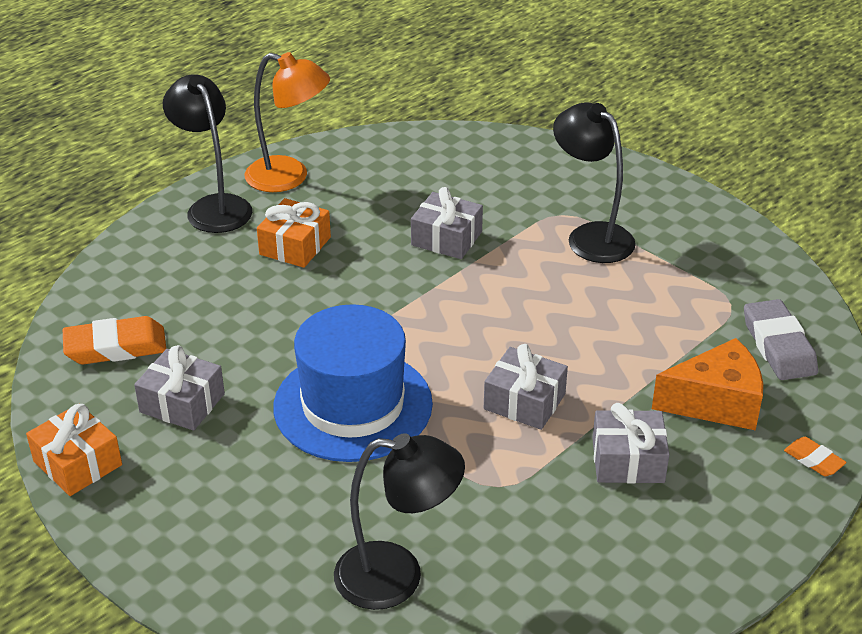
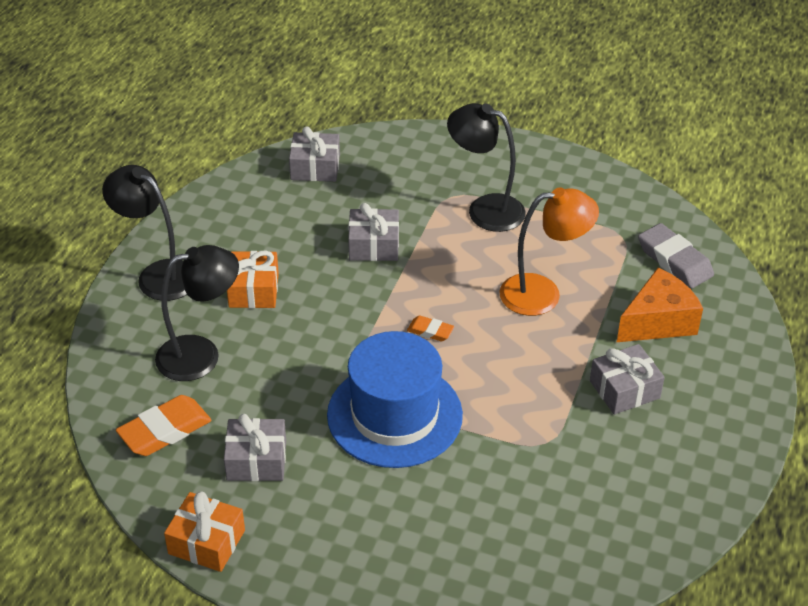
camera: 25 degrees left, 5 degrees up
(289, 177) = (205, 227): orange lamp -> orange lamp (543, 293)
(397, 576) = (518, 541): black lamp -> black lamp (201, 355)
(524, 401) = (522, 367): grey gift -> grey gift (315, 167)
(813, 460) = (748, 344): orange eraser -> orange eraser (430, 331)

